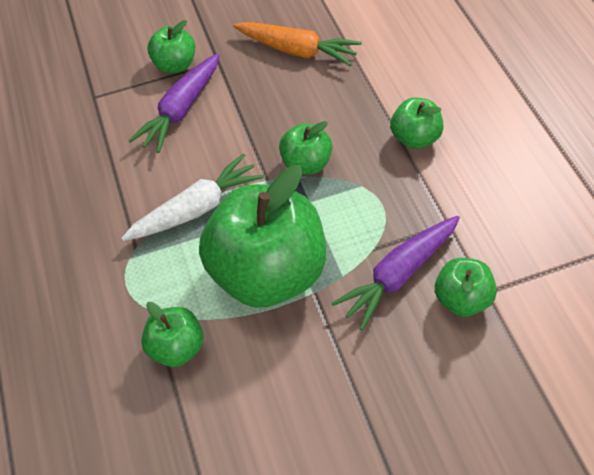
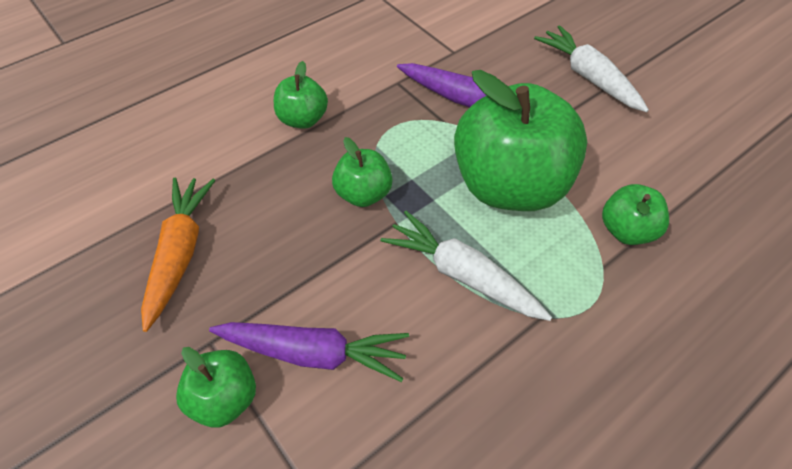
camera: 115 degrees left, 0 degrees up
(397, 420) = (588, 77): none -> white carrot
(462, 300) = (467, 62): green apple -> none

